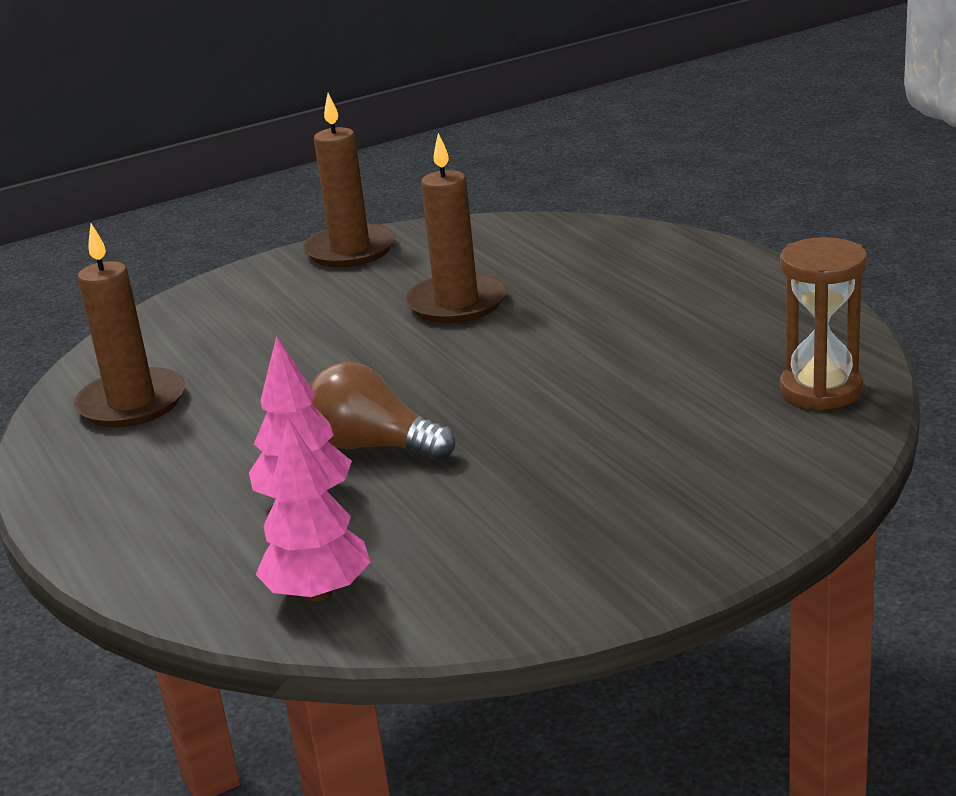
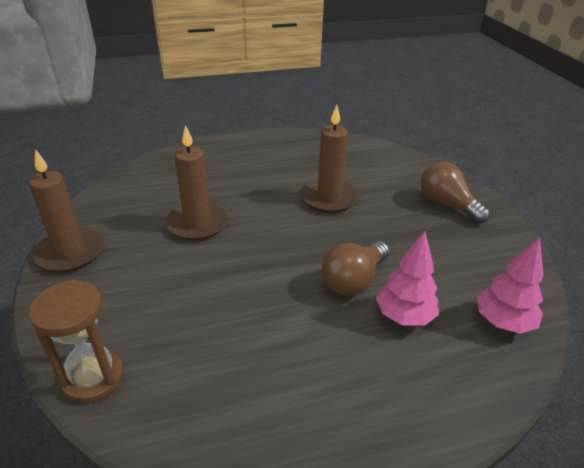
camera: 80 degrees left, 10 degrees up
(132, 403) = (226, 398): brown candle -> brown candle (329, 198)
(667, 511) = (447, 205): none -> brown light bulb
(821, 390) = (363, 152): brown hourglass -> brown hourglass (93, 378)

